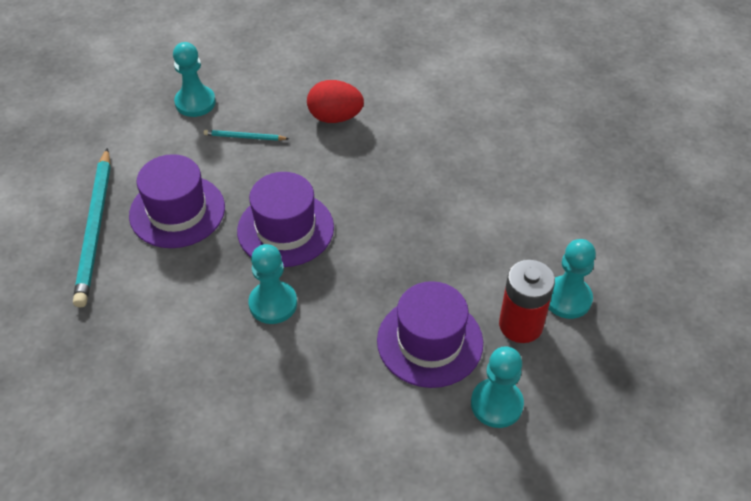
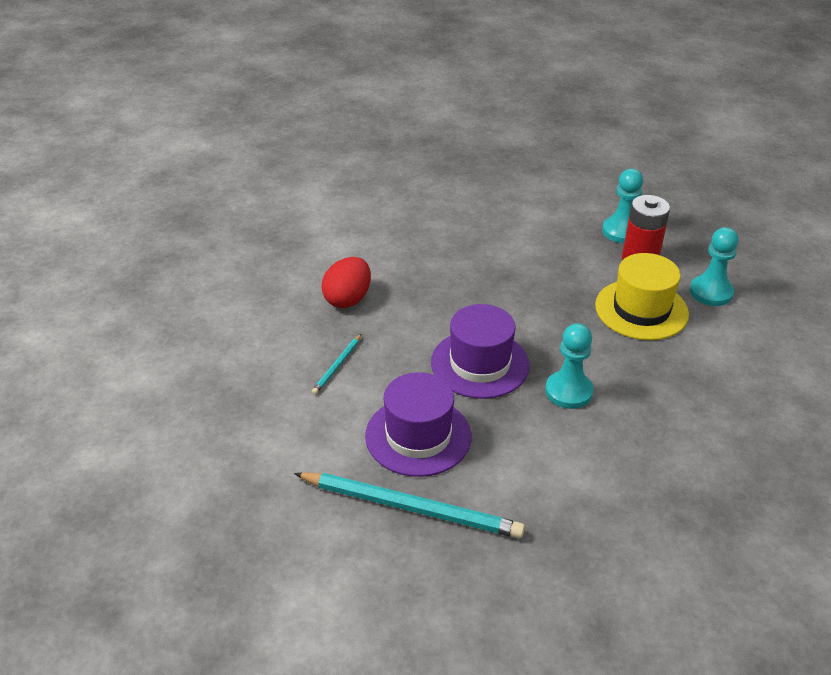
camera: 70 degrees left, 10 degrees down
(195, 103) = (259, 392): turquoise pawn -> none
(430, 341) = (641, 310): purple hat -> yellow hat

